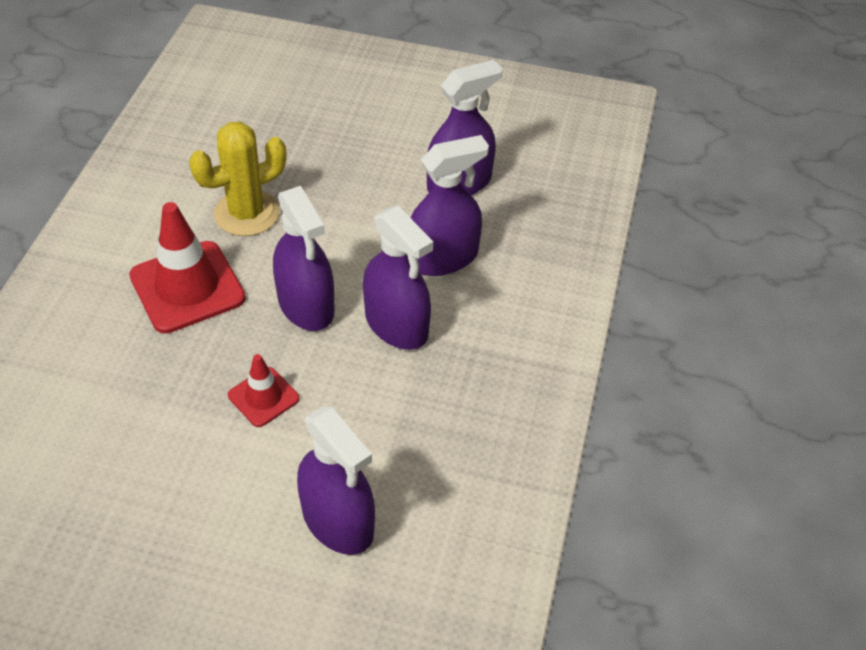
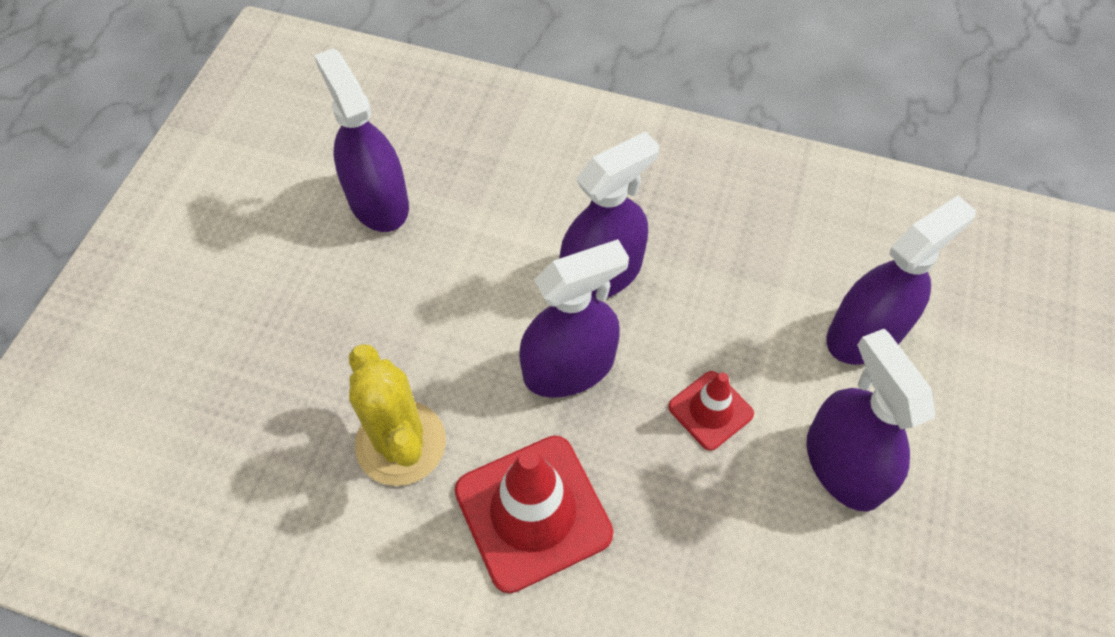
camera: 85 degrees left, 10 degrees up
(442, 258) = (500, 224): purple spray bottle -> purple spray bottle (843, 465)

